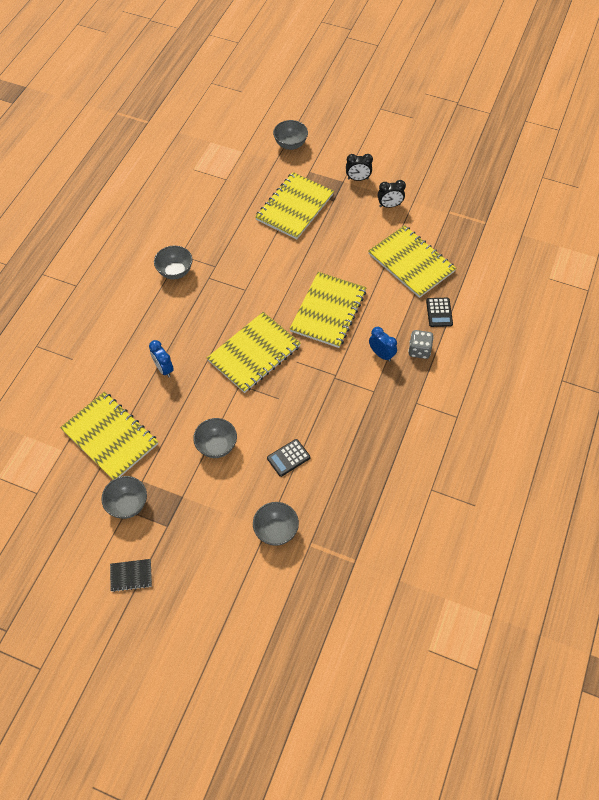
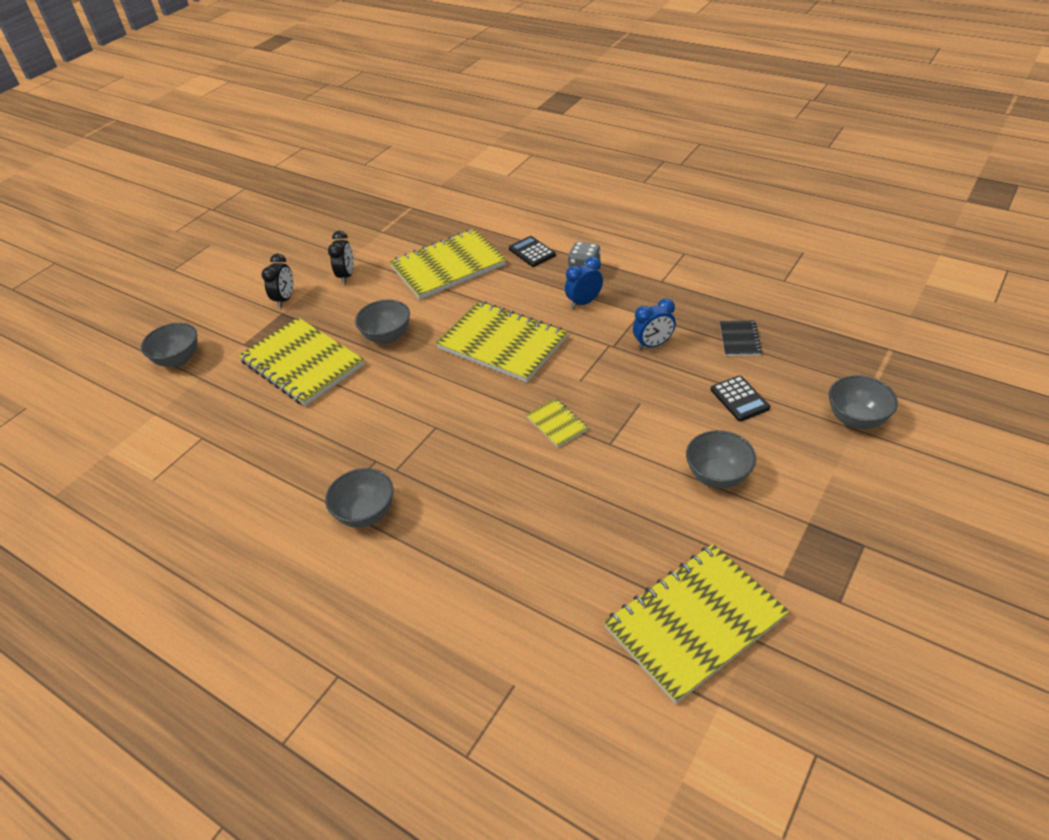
camera: 75 degrees left, 15 degrees down
(128, 504) = (829, 599): grey bowl -> grey bowl (387, 336)
(131, 575) = (961, 598): black notebook -> black notebook (739, 339)
(164, 369) = (564, 538): blue clock -> blue clock (653, 344)
(254, 353) = (556, 424): yellow notebook -> yellow notebook, size x0.45
(439, 312) = (532, 252): black calculator -> black calculator turned 135 degrees counterclockwise

